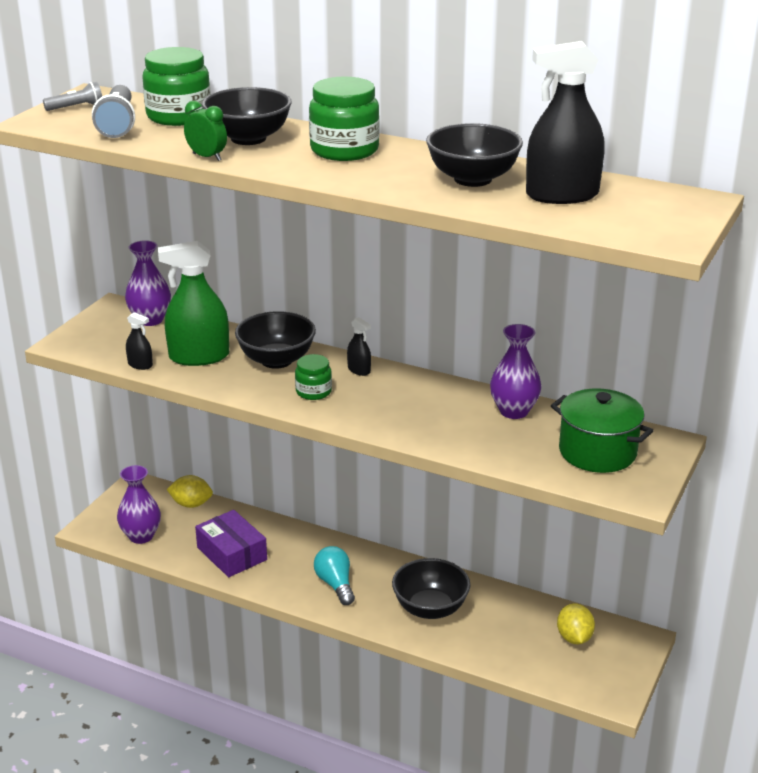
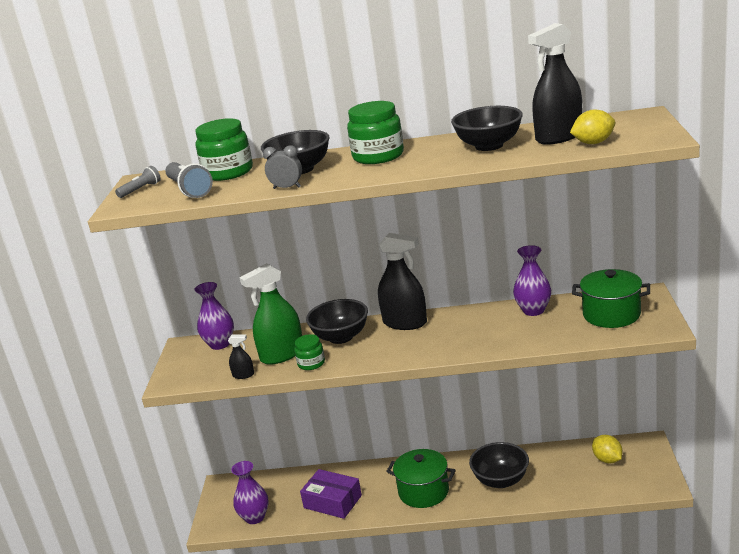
camera: 20 degrees left, 5 degrees down
(191, 504) = (274, 481): yellow lemon -> yellow lemon (593, 143)
(207, 157) = (287, 188): green clock -> grey clock
(313, 392) = (388, 347): green jar -> green jar (311, 363)
(335, 584) = (423, 491): turquoise light bulb -> green pot
(359, 370) = (405, 323): black spray bottle -> black spray bottle, size x2.19

